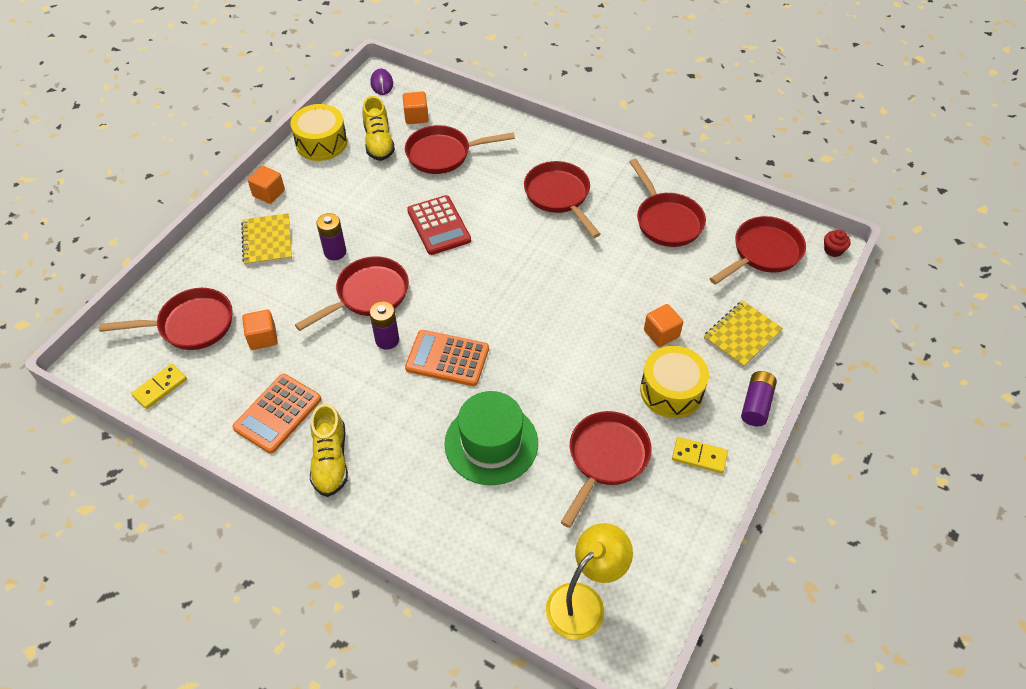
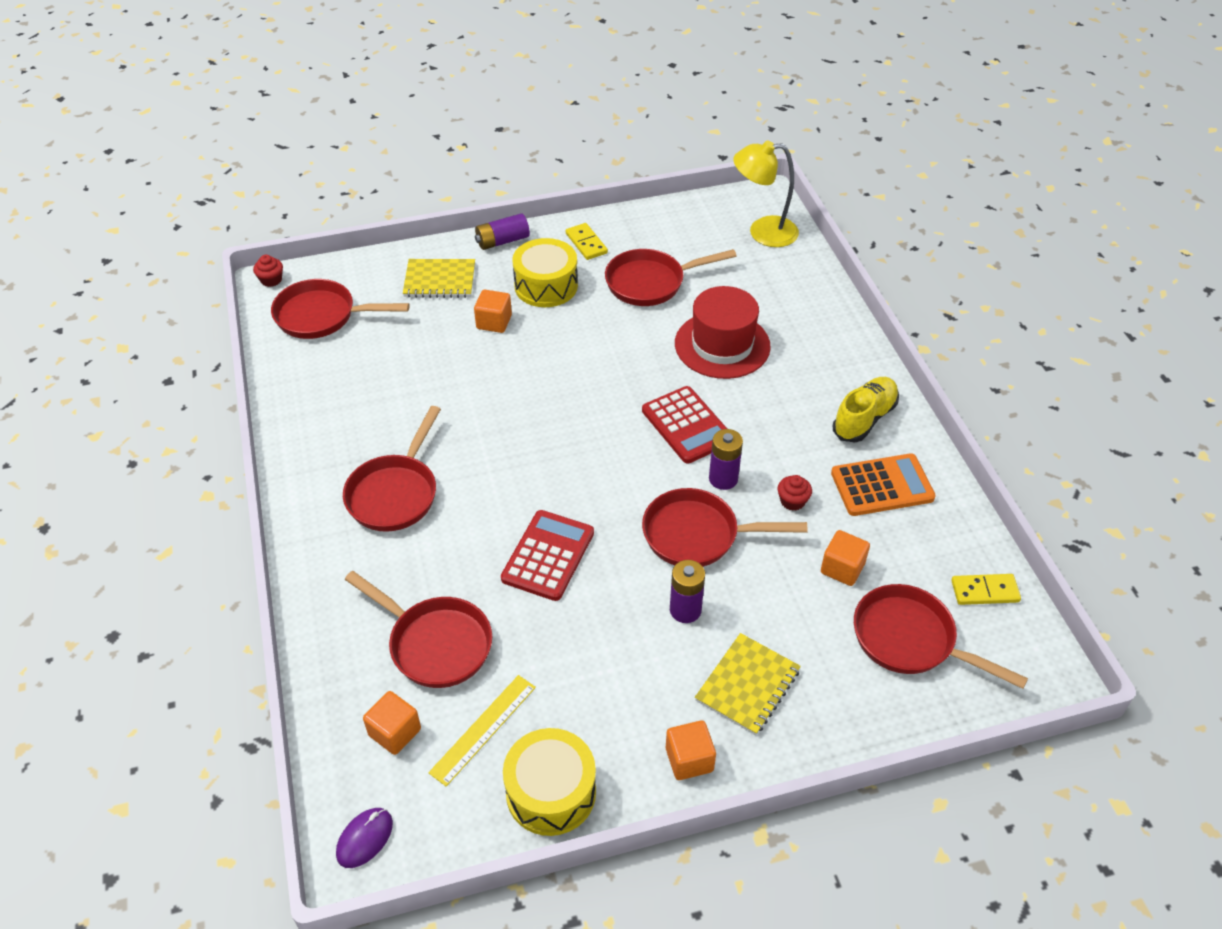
camera: 135 degrees left, 5 degrees down
(329, 358) = (792, 501): none -> red cupcake
(379, 142) = (483, 729): yellow shoe -> yellow ruler
(447, 359) = (687, 425): orange calculator -> red calculator
(491, 443) = (722, 345): green hat -> red hat
(666, 220) = (345, 396): red pan -> none

